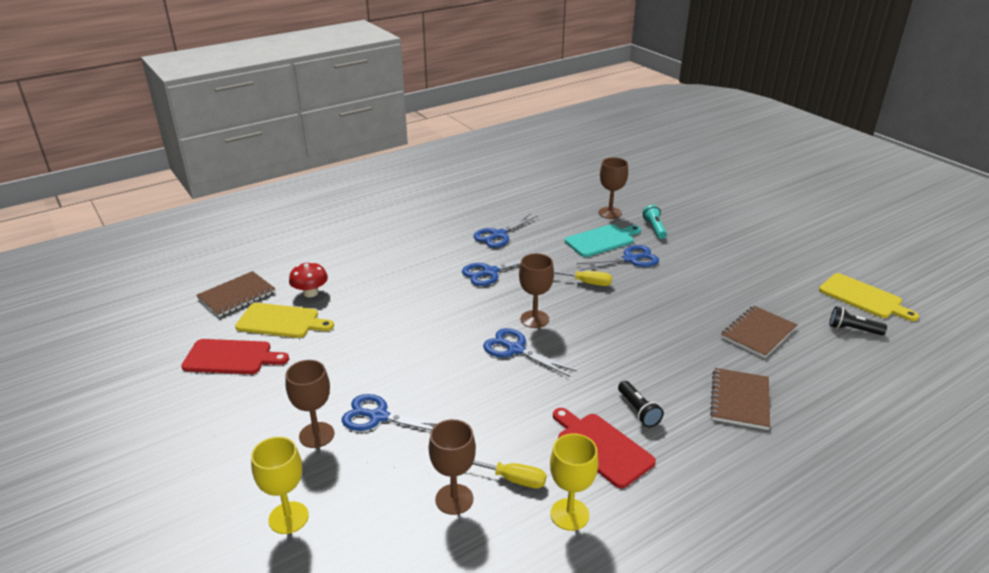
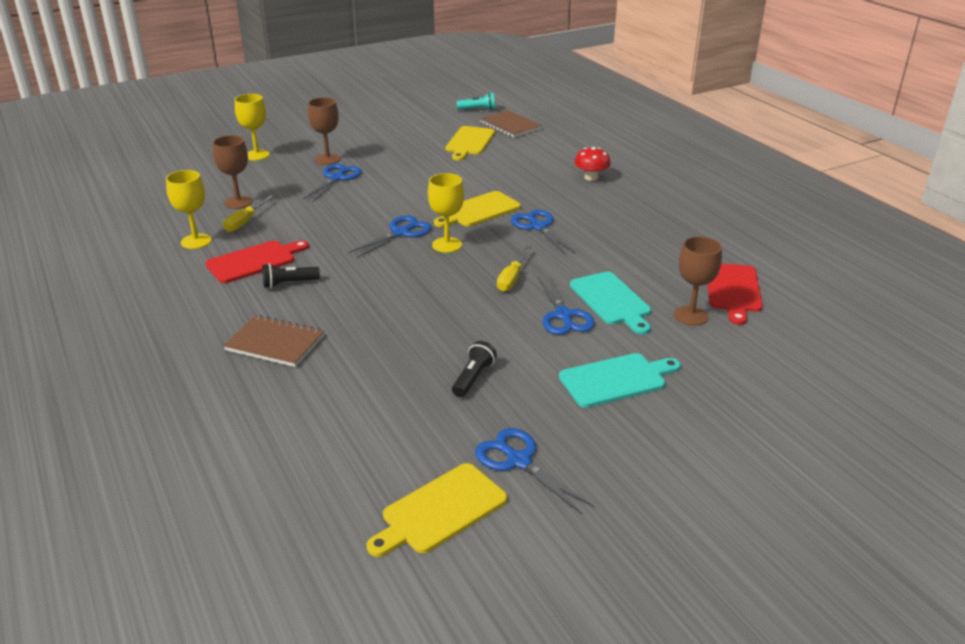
camera: 95 degrees right, 0 degrees up
(231, 357) = (427, 130): red cutting board -> red cutting board (733, 290)
(310, 293) = (510, 150): red mushroom -> red mushroom (591, 177)
(460, 305) = (479, 210): none -> yellow cutting board
(499, 235) = (620, 235): blue scissors -> blue scissors (519, 461)
(534, 319) = (447, 245): brown goblet -> yellow goblet
(654, 228) = (649, 347): turquoise flashlight -> turquoise flashlight (478, 109)
(698, 240) = (616, 380): none -> turquoise cutting board
(758, 333) = (382, 383): brown notebook -> none
(852, 329) = (365, 469): black flashlight -> black flashlight (473, 378)

